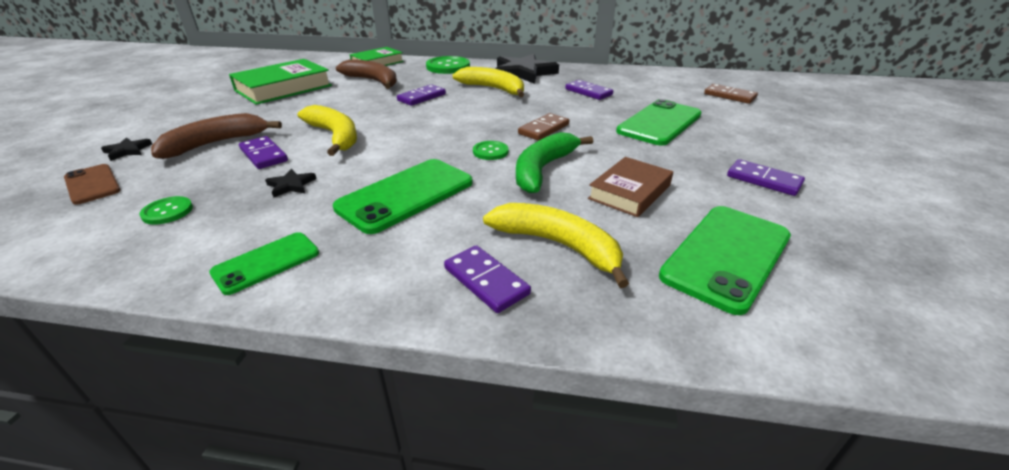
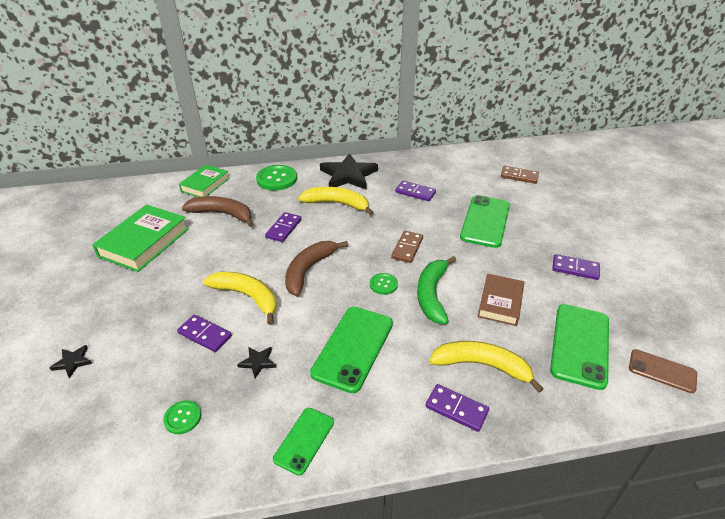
camera: 20 degrees left, 5 degrees up
(92, 184) = (84, 409): brown phone -> brown phone (662, 371)
(216, 143) = (148, 332): brown banana -> brown banana (309, 270)

